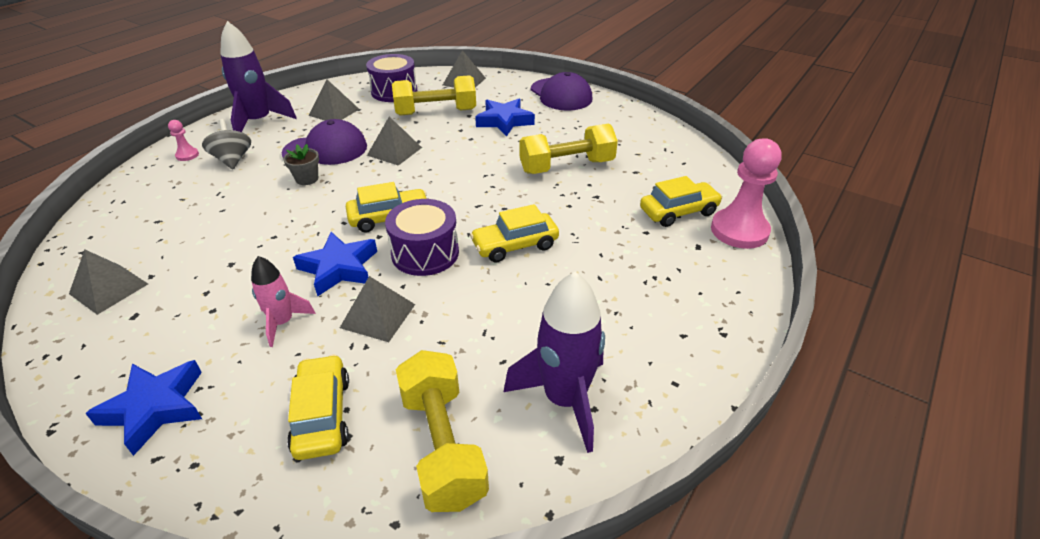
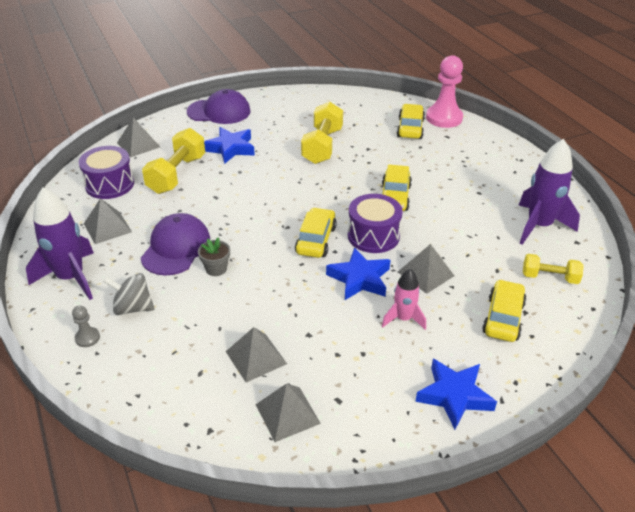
camera: 60 degrees left, 0 degrees up
(187, 155) = (87, 338): pink pawn -> grey pawn
(322, 415) = (503, 318): yellow car -> yellow car turned 90 degrees clockwise
(394, 151) = (219, 212): grey pyramid -> grey pyramid (256, 357)
(442, 445) = (549, 277): yellow dumbbell -> yellow dumbbell, size x0.60

